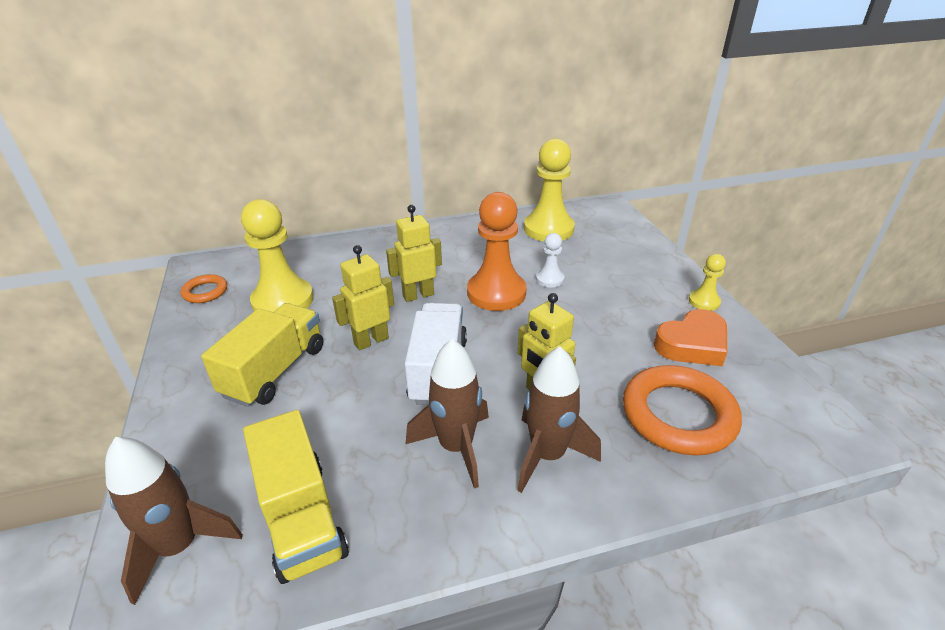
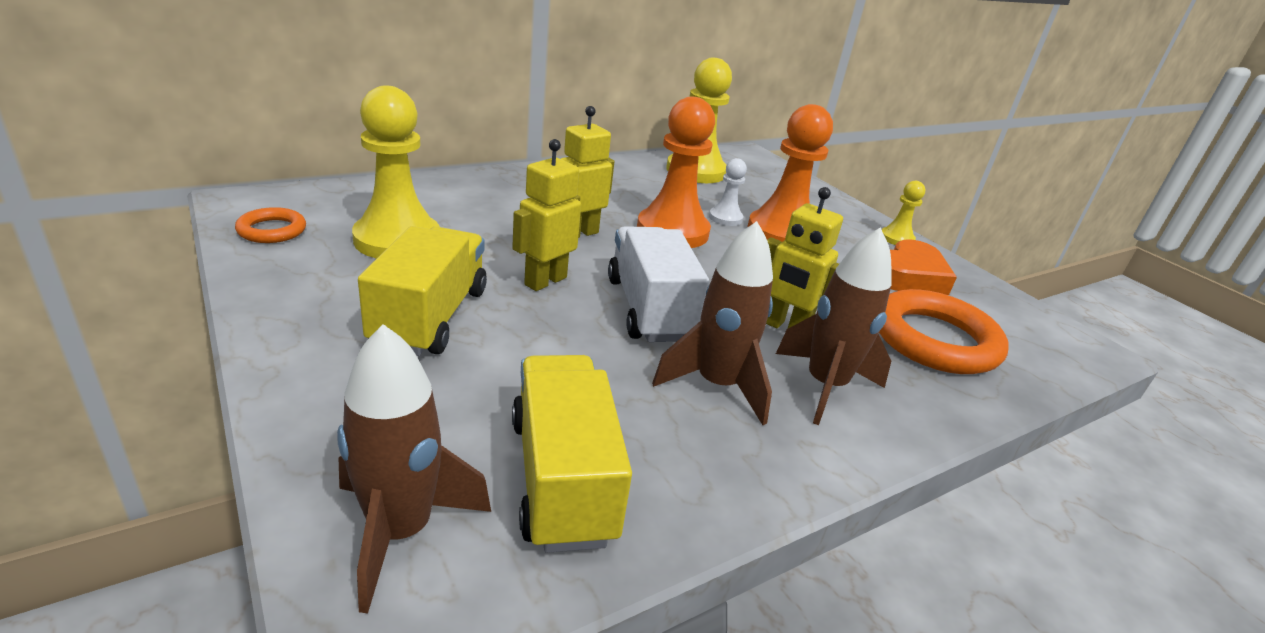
camera: 20 degrees left, 5 degrees down
(301, 518) = (562, 478): yellow truck -> yellow truck turned 150 degrees counterclockwise
(593, 294) = (782, 232): none -> orange pawn

